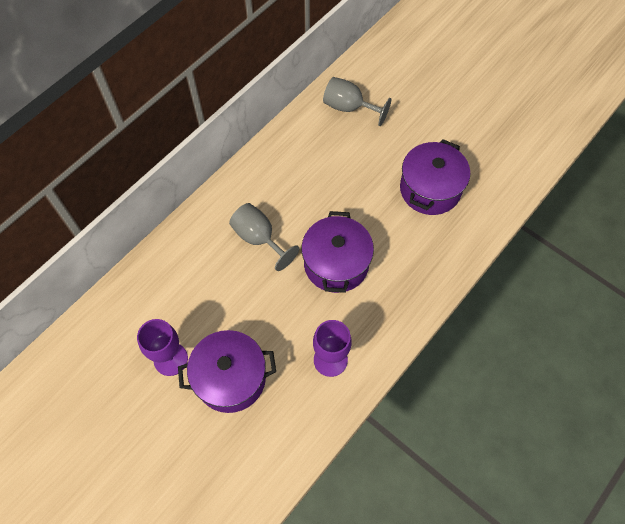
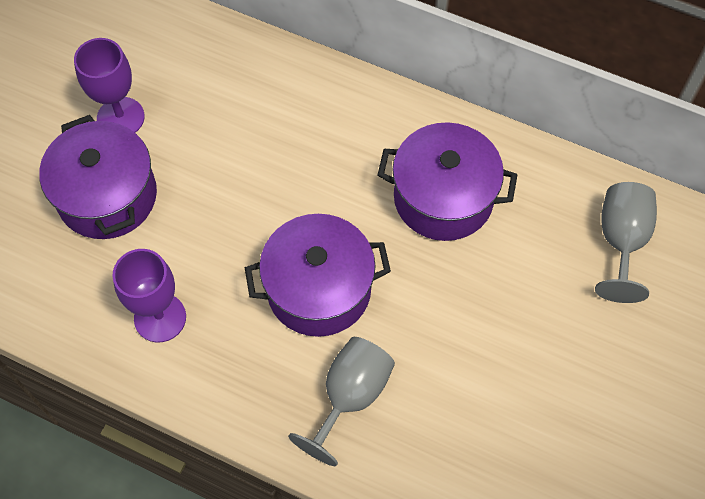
camera: 75 degrees right, 0 degrees up
(259, 238) = (332, 173): grey goblet -> grey goblet (350, 396)
(430, 189) = (502, 405): purple pot -> purple pot (443, 198)

